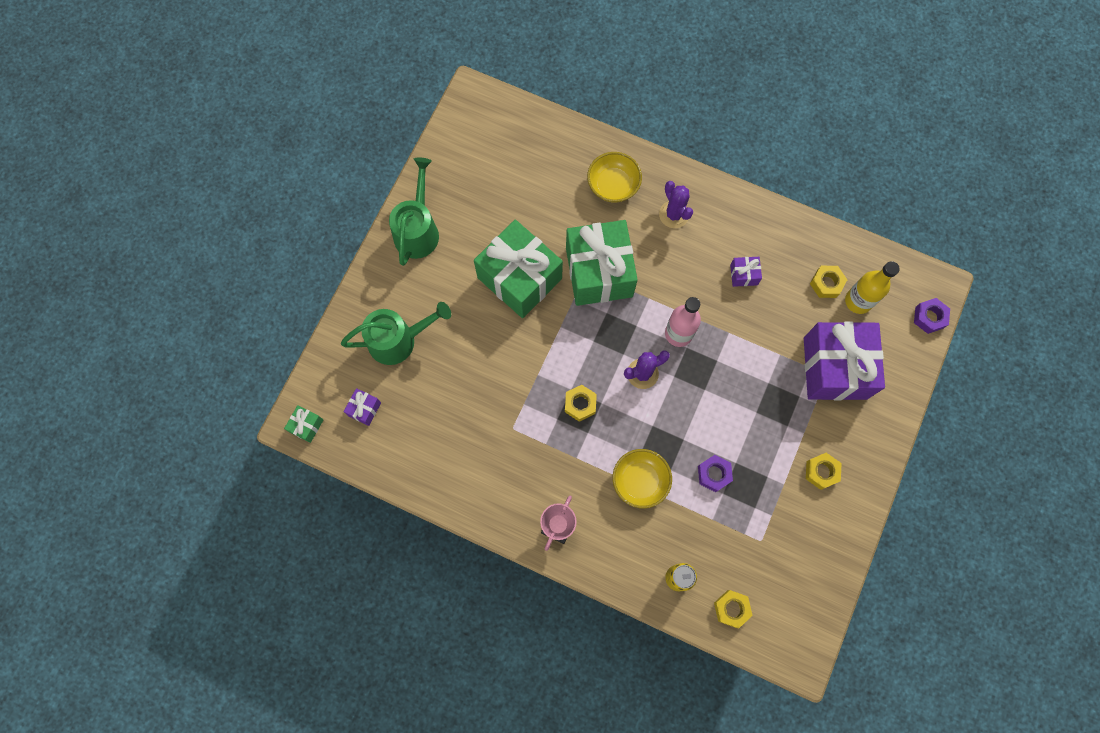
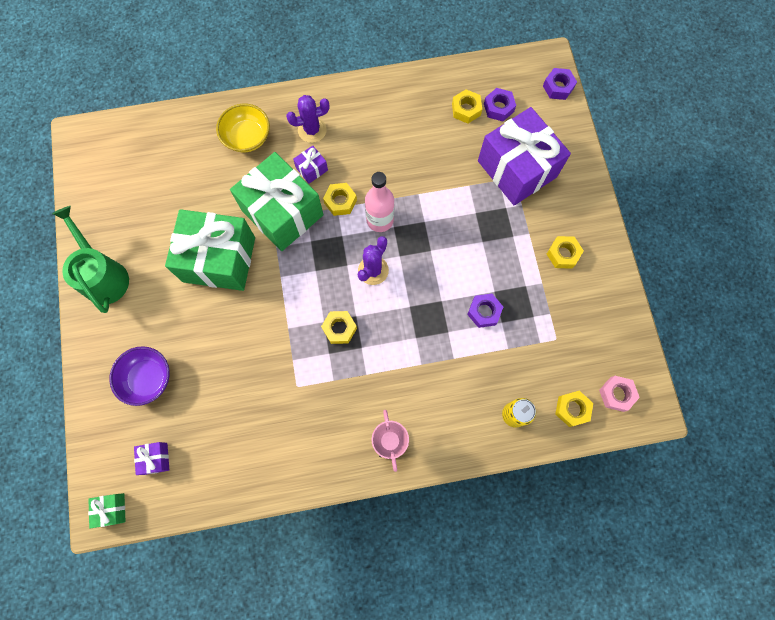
camera: 35 degrees left, 0 degrees up
(399, 340) = (148, 378): green watering can -> purple bowl
(640, 481) = (430, 357): yellow bowl -> none
(655, 295) = (340, 201): none -> yellow nut
(674, 214) = (312, 130): purple cactus -> purple cactus turned 45 degrees counterclockwise
(743, 275) = (399, 142): purple gift -> purple gift (312, 169)
(780, 624) = (616, 394): none -> pink nut
(858, 301) = (498, 108): yellow bottle -> purple nut

